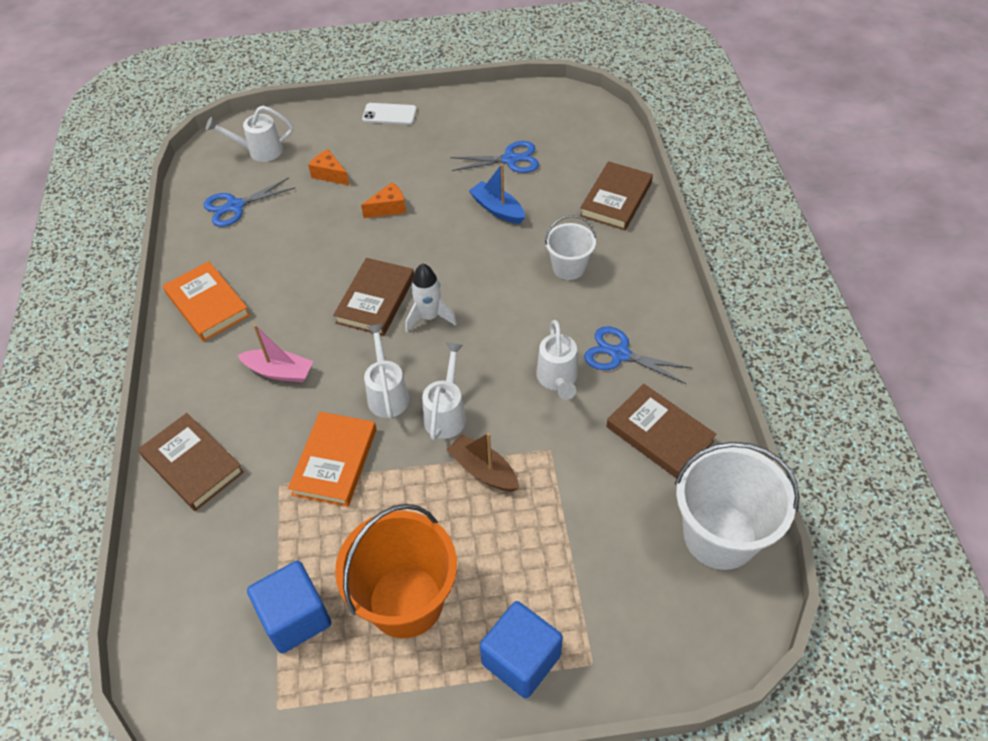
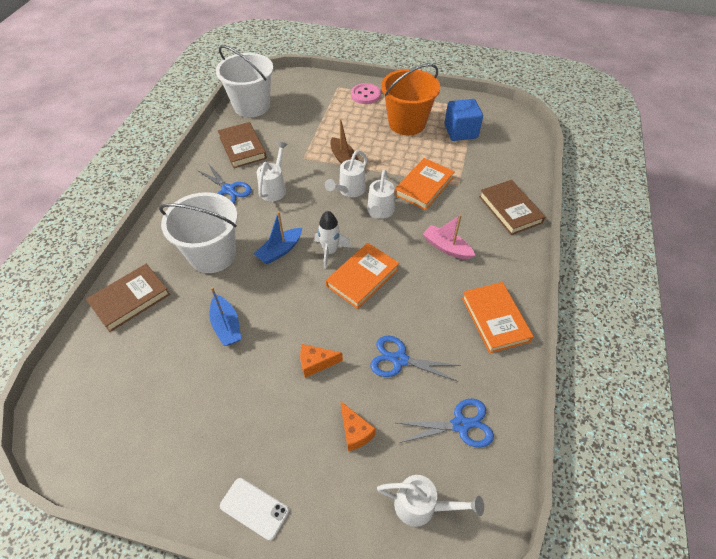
camera: 160 degrees left, 0 degrees up
(376, 300) = (362, 277): brown book -> orange book
(492, 298) = (280, 250): none -> blue boat
(510, 159) = (177, 379): blue scissors -> blue scissors (399, 360)
(521, 659) = (365, 95): blue cube -> pink button
(569, 267) = (212, 255): white bucket -> white bucket, size x1.79

